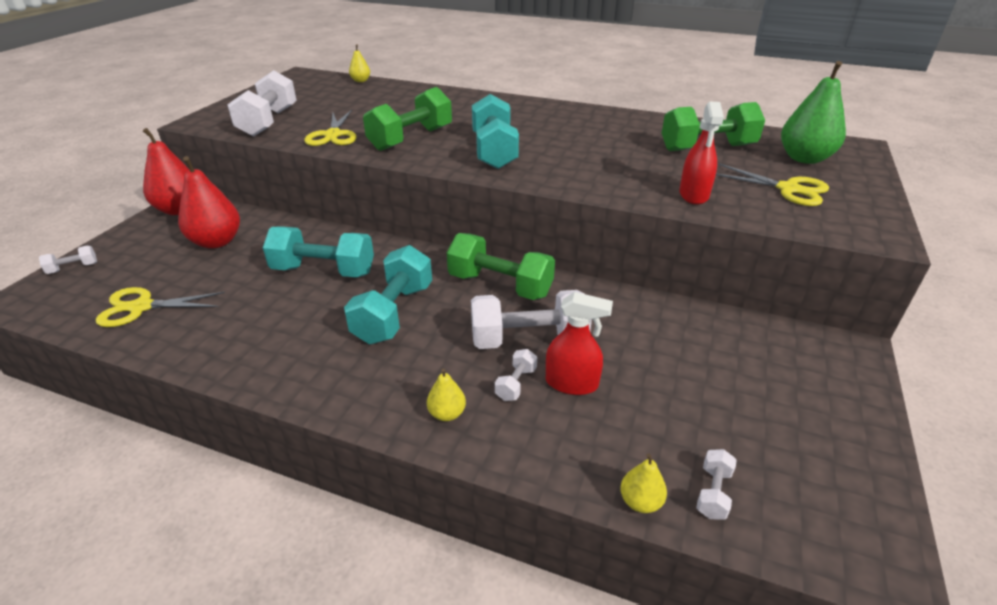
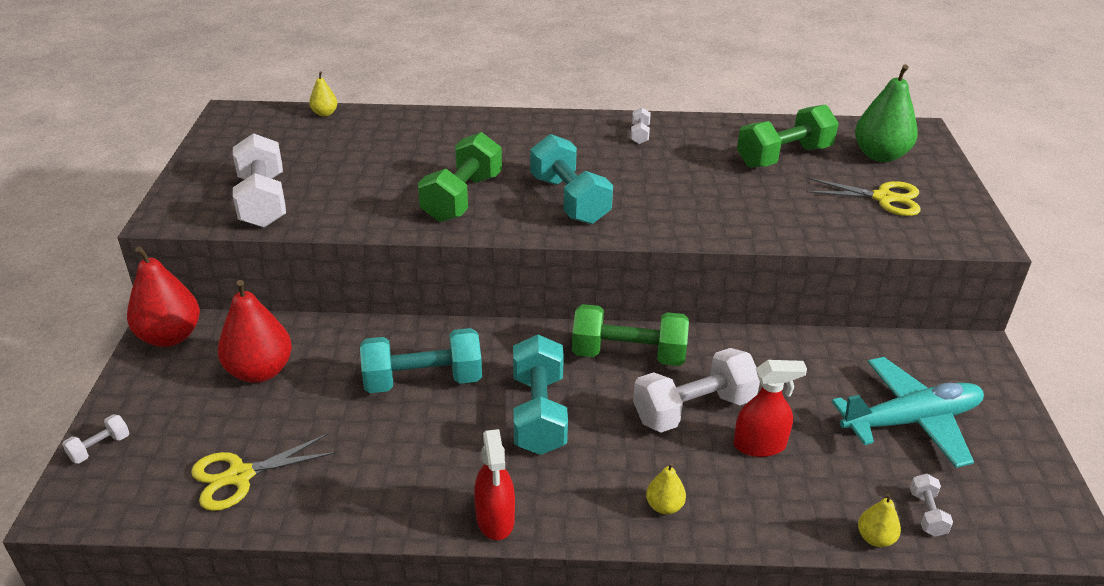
camera: 20 degrees left, 0 degrees up
(333, 135) = (364, 208): yellow scissors -> none
(516, 384) = (709, 459): white dumbbell -> white dumbbell (639, 134)
(694, 195) = (803, 222): red spray bottle -> red spray bottle (495, 519)
(742, 398) = (911, 421): none -> turquoise plane

